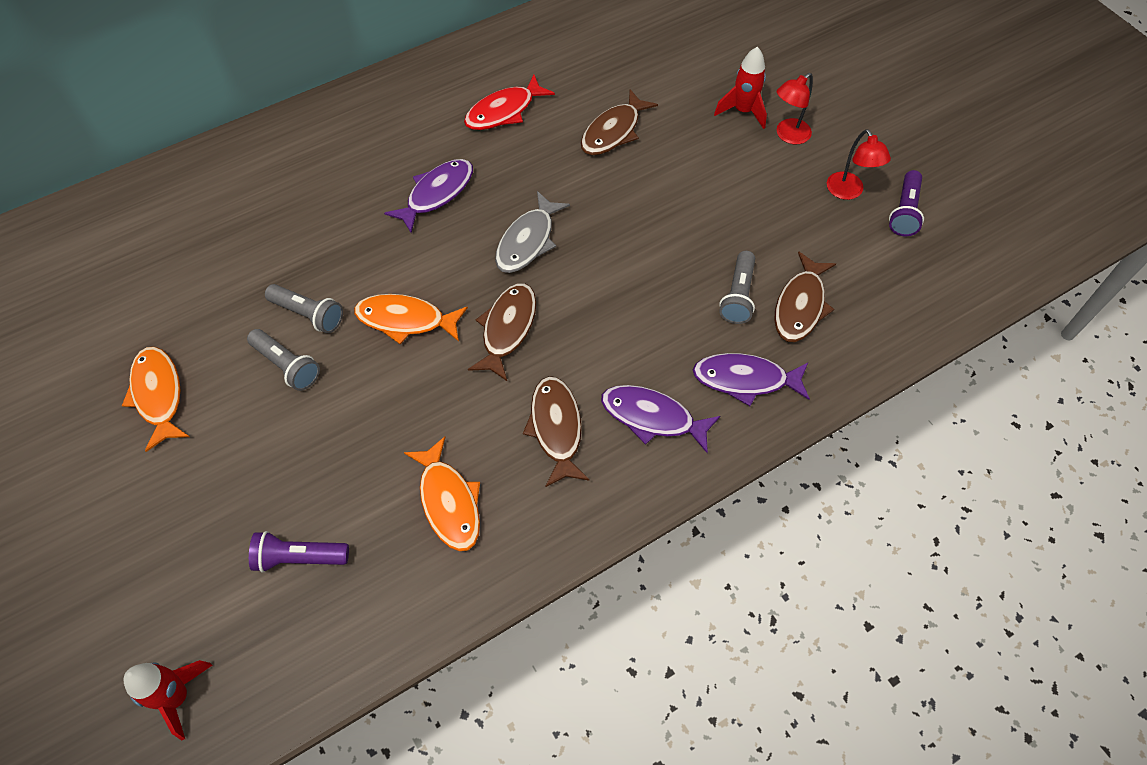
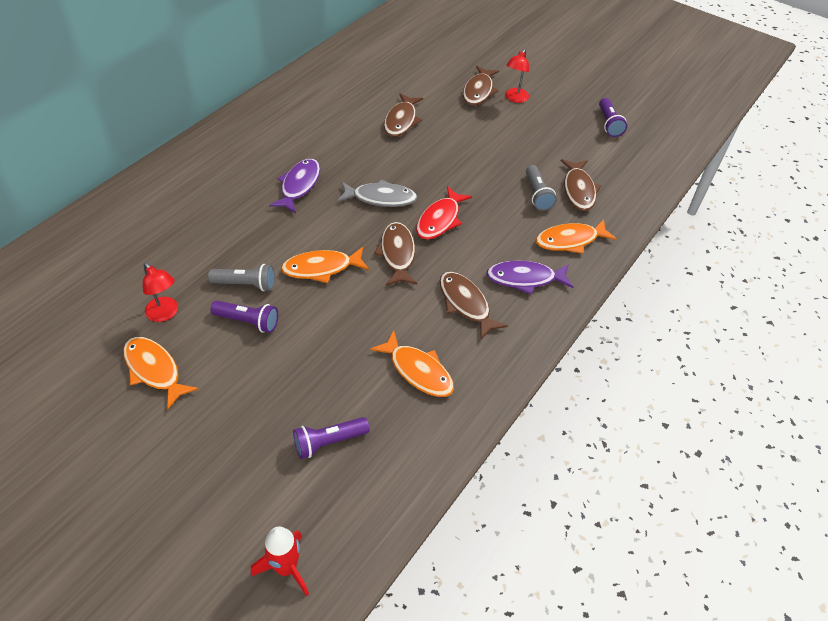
camera: 25 degrees left, 10 degrees down
(287, 366) = (248, 322): grey flashlight -> purple flashlight
(504, 111) = (319, 125): red fish -> red fish (440, 220)
(528, 241) = (380, 198): grey fish -> grey fish turned 90 degrees counterclockwise
(743, 111) = (478, 91): red rocket -> brown fish
(745, 379) = (570, 240): purple fish -> orange fish
(848, 192) = (569, 121): red lamp -> red lamp (165, 314)

